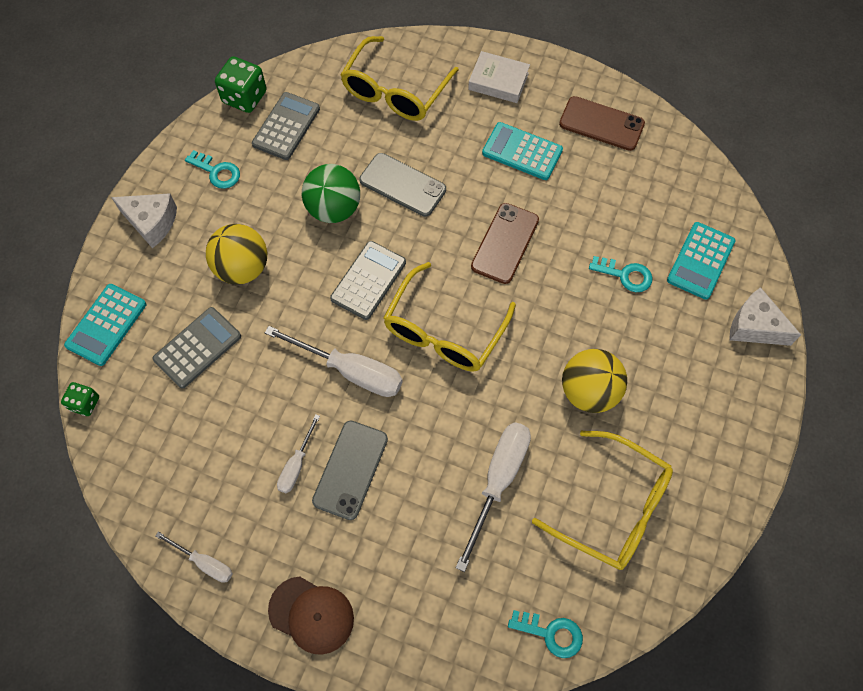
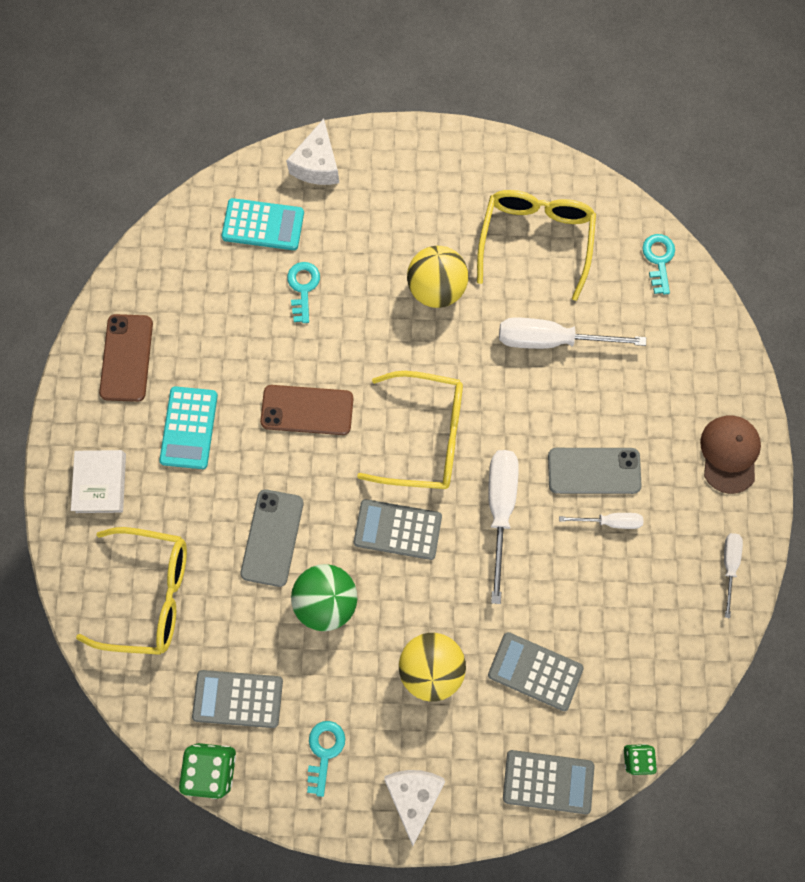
camera: 110 degrees left, 10 degrees up
(106, 325) = (548, 781): turquoise calculator -> grey calculator

